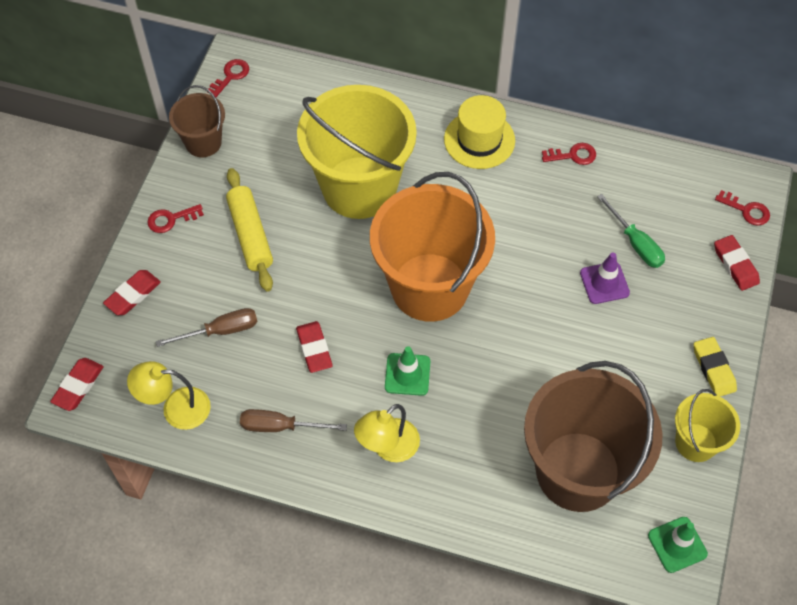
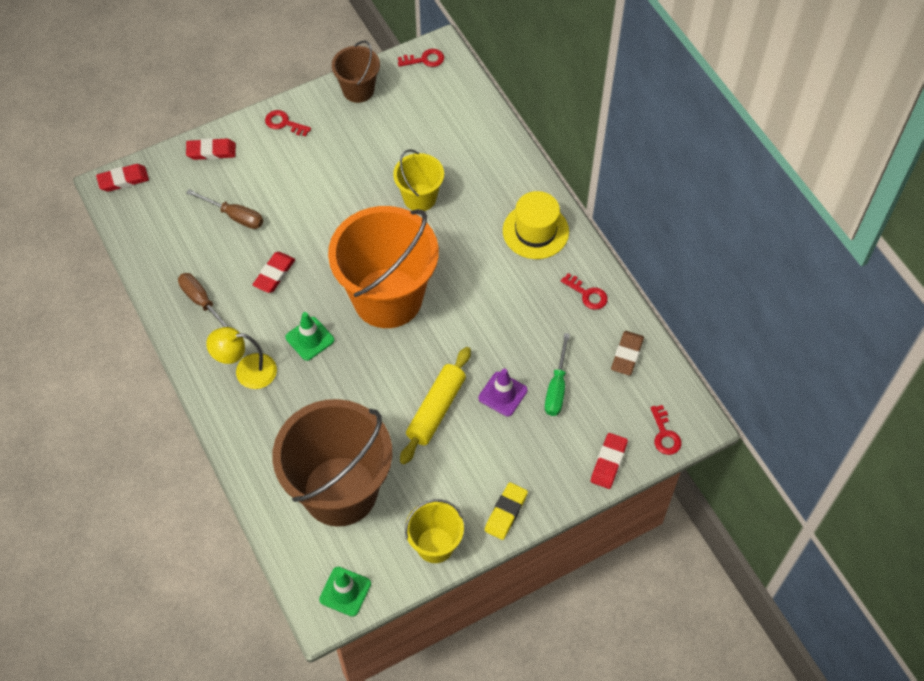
camera: 45 degrees right, 0 degrees up
(176, 408) = (159, 240): yellow lamp -> none
(250, 235) = (319, 172): yellow rolling pin -> yellow rolling pin (436, 409)
(359, 187) = (419, 198): yellow bucket -> yellow bucket, size x0.50
(653, 176) = (627, 355): none -> brown eraser

